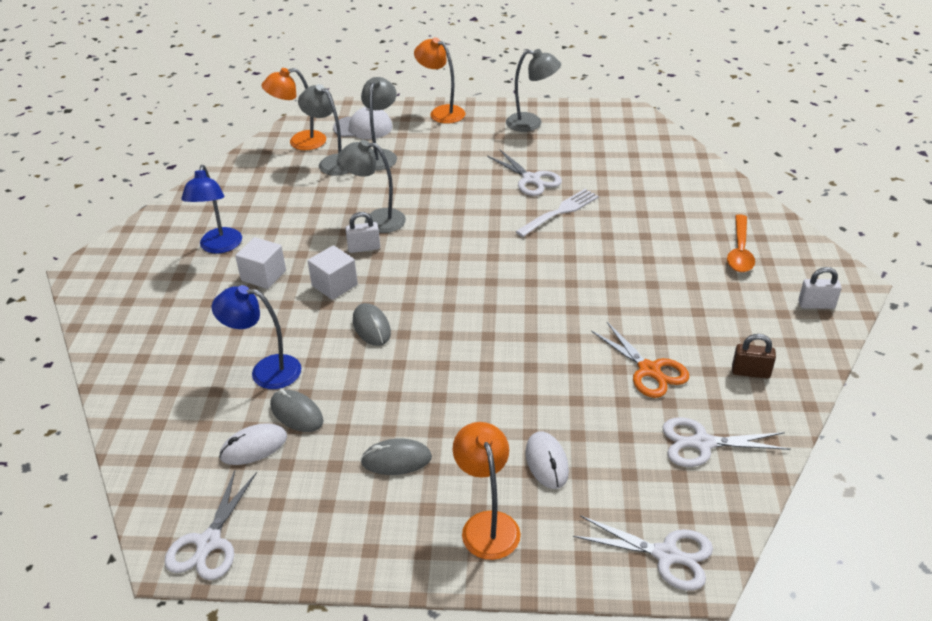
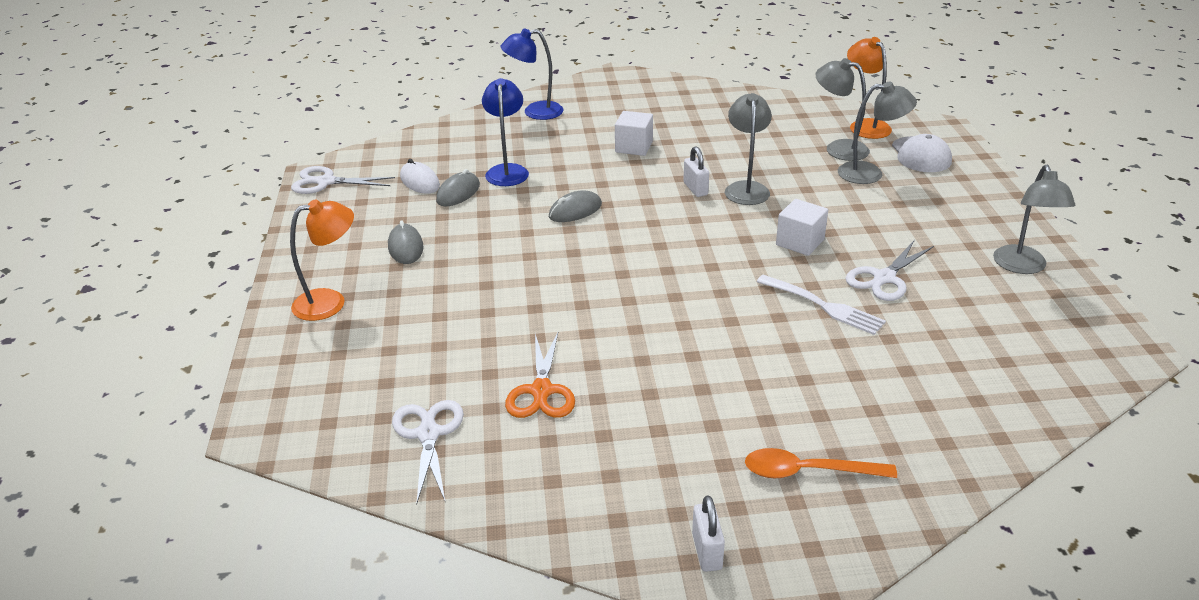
camera: 80 degrees right, 5 degrees down
(219, 247) = (668, 120): blue lamp -> blue lamp (535, 112)
(332, 162) = (838, 148): grey lamp -> grey lamp turned 90 degrees counterclockwise
(334, 285) = (631, 183): white cube -> white cube (800, 242)
(441, 112) = (995, 198): orange lamp -> none
(547, 462) = (402, 329): white mouse -> none
(649, 370) = (541, 391): orange scissors -> orange scissors turned 45 degrees counterclockwise
(666, 555) = (282, 410): white scissors -> none
(750, 372) = (550, 476): brown padlock -> none

